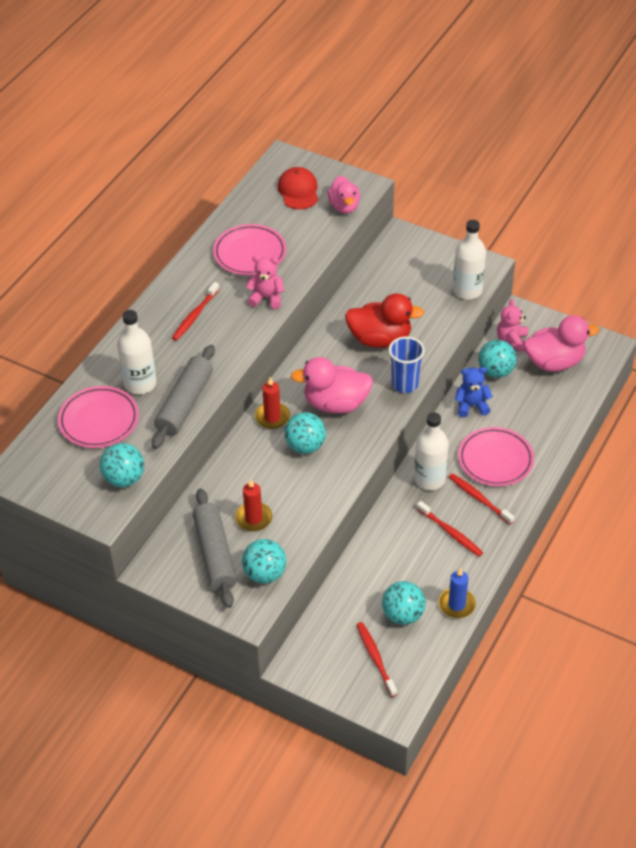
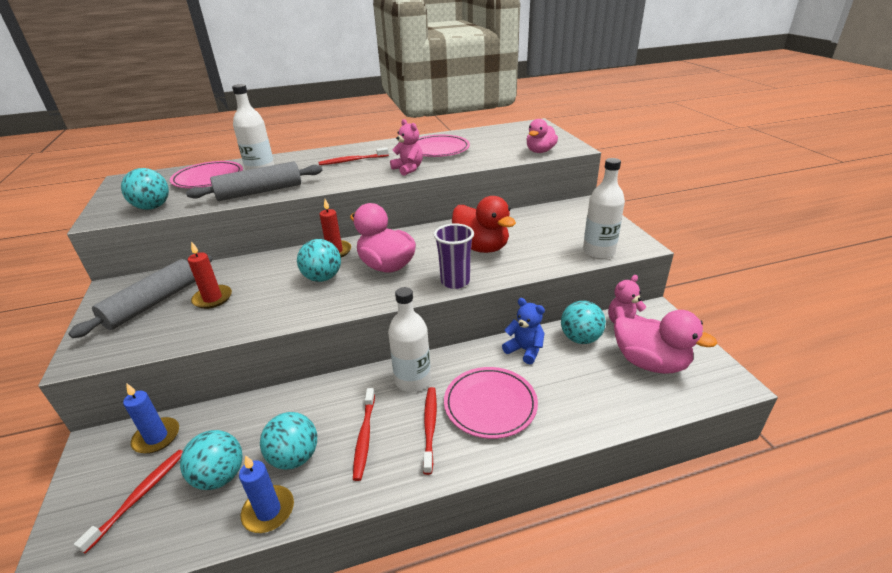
camera: 45 degrees right, 15 degrees down
(265, 573) = (145, 337): turquoise ball -> turquoise ball (294, 457)
(298, 191) = (520, 137): red cap -> none
(326, 632) = (157, 437): none -> blue candle
(405, 384) = (455, 281): blue cup -> purple cup

